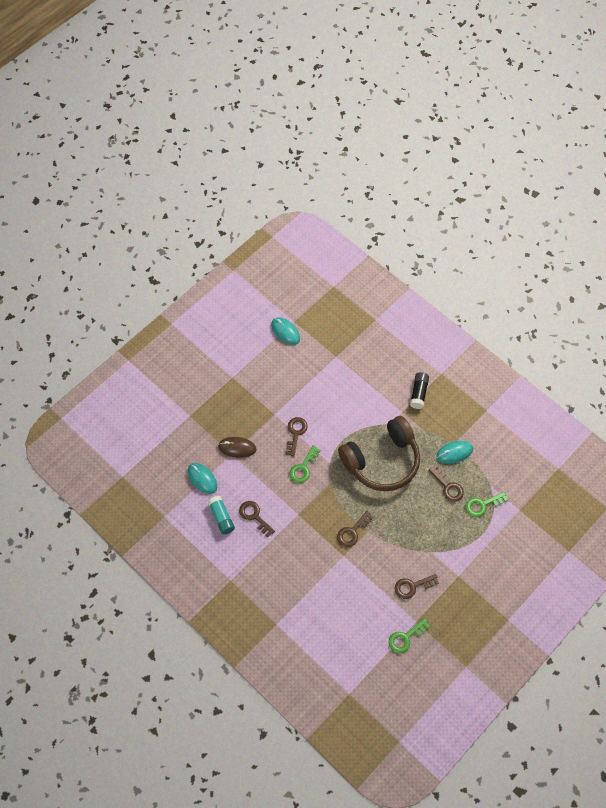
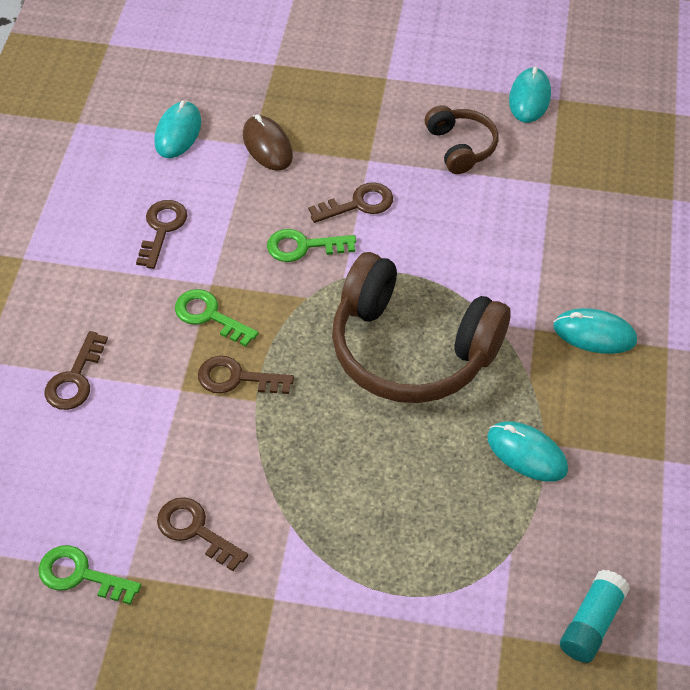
camera: 55 degrees right, 10 degrees down
(221, 517) = (127, 189): turquoise glue stick -> turquoise glue stick (591, 623)
(293, 375) = (460, 147): none -> brown headphones
(419, 393) = (594, 334): black glue stick -> turquoise mouse
(448, 486) = (447, 480): brown key -> brown key (75, 378)
(482, 505) = (458, 560): green key -> green key (209, 316)

